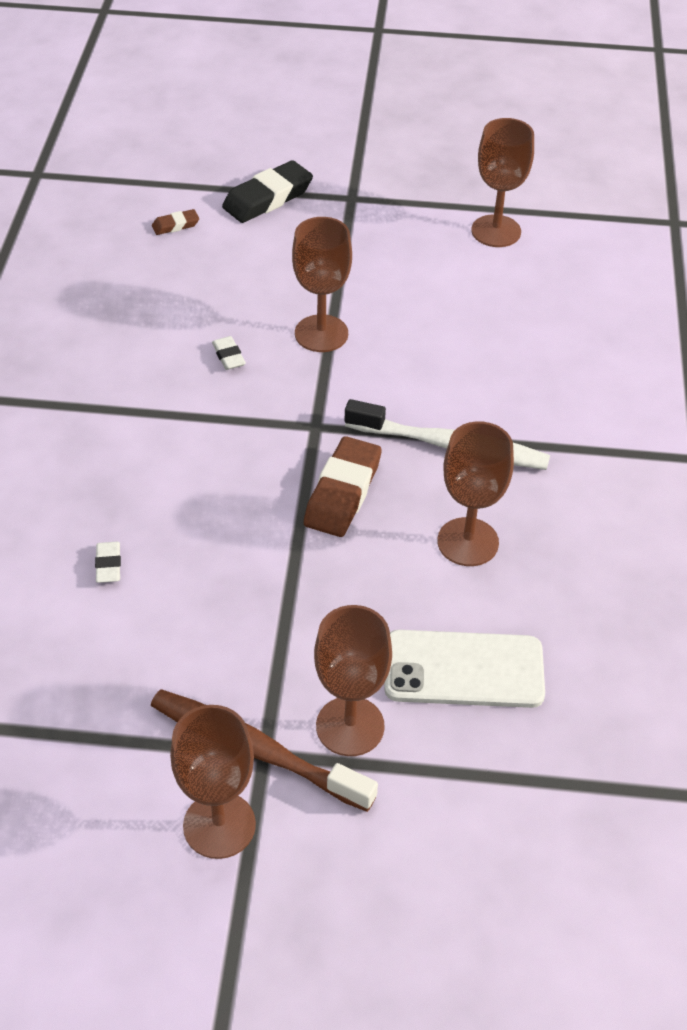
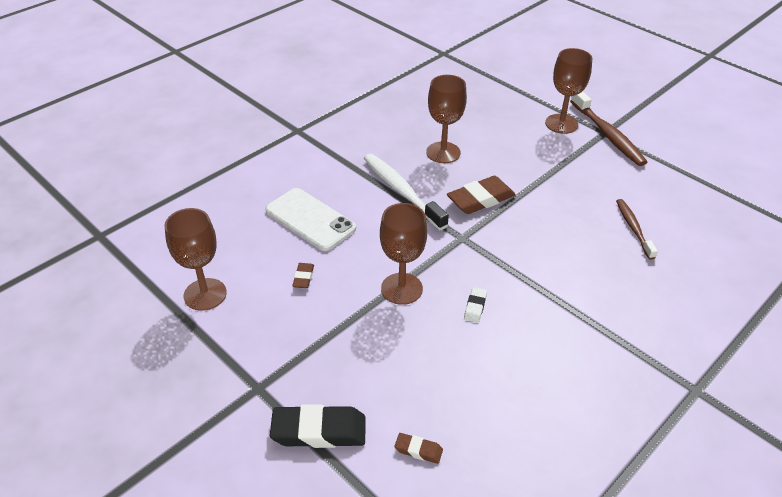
camera: 140 degrees left, 5 degrees down
(108, 565) = (633, 228): white eraser -> brown toothbrush
(219, 825) = (639, 122): brown goblet -> none
(429, 291) = (303, 277): none -> brown eraser
(463, 670) = (496, 118): white phone -> white phone (310, 219)

